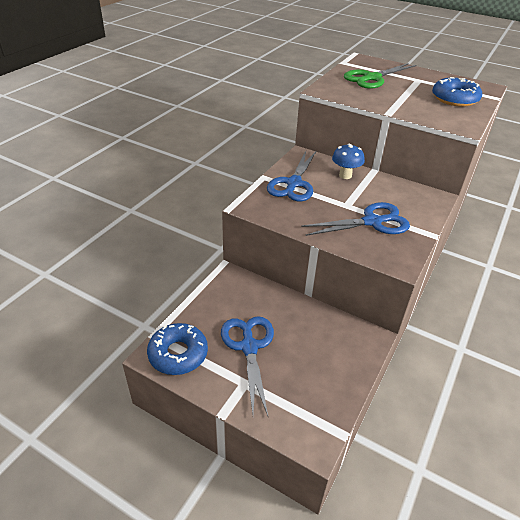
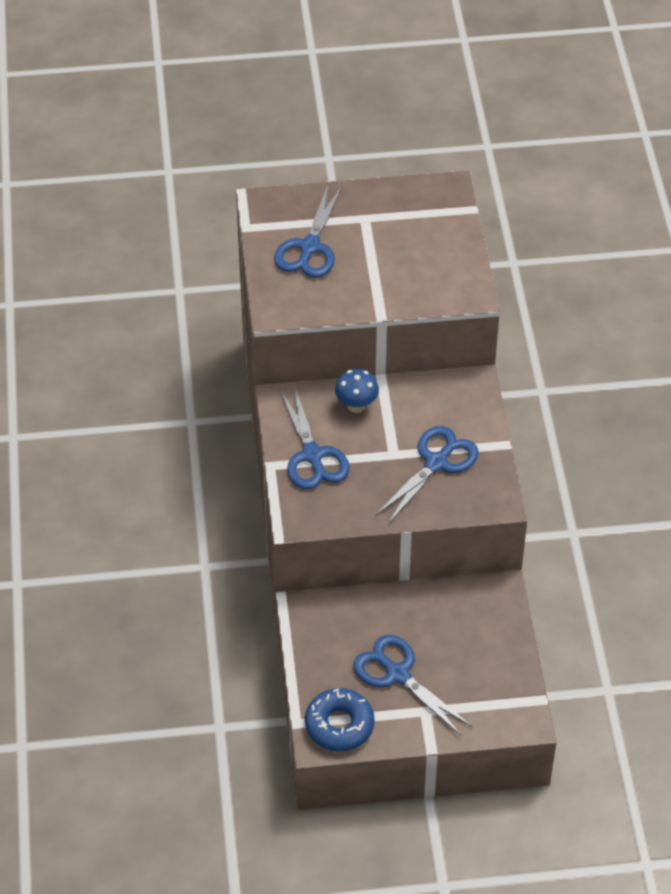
camera: 35 degrees left, 10 degrees up
(372, 78) = (309, 247): green scissors -> blue scissors
(454, 99) = (430, 240): blue donut -> none

